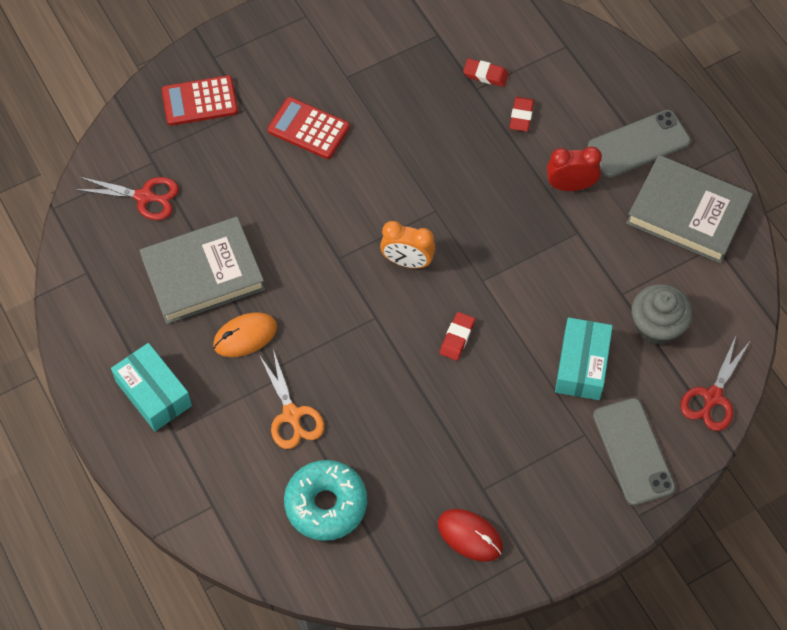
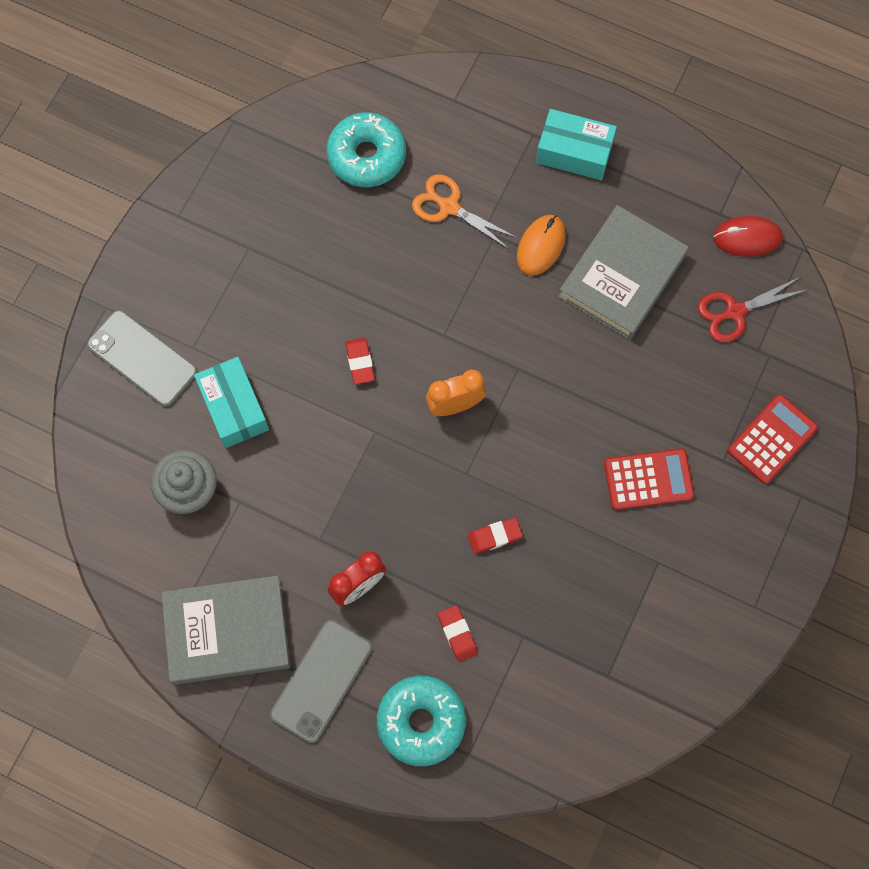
camera: 145 degrees right, 10 degrees up
(470, 536) = (234, 204): red mouse -> red mouse (747, 238)
(485, 75) = (526, 660): red eraser -> red eraser (494, 536)
(585, 81) = (421, 722): none -> turquoise donut
(712, 397) = (100, 453): red scissors -> none

